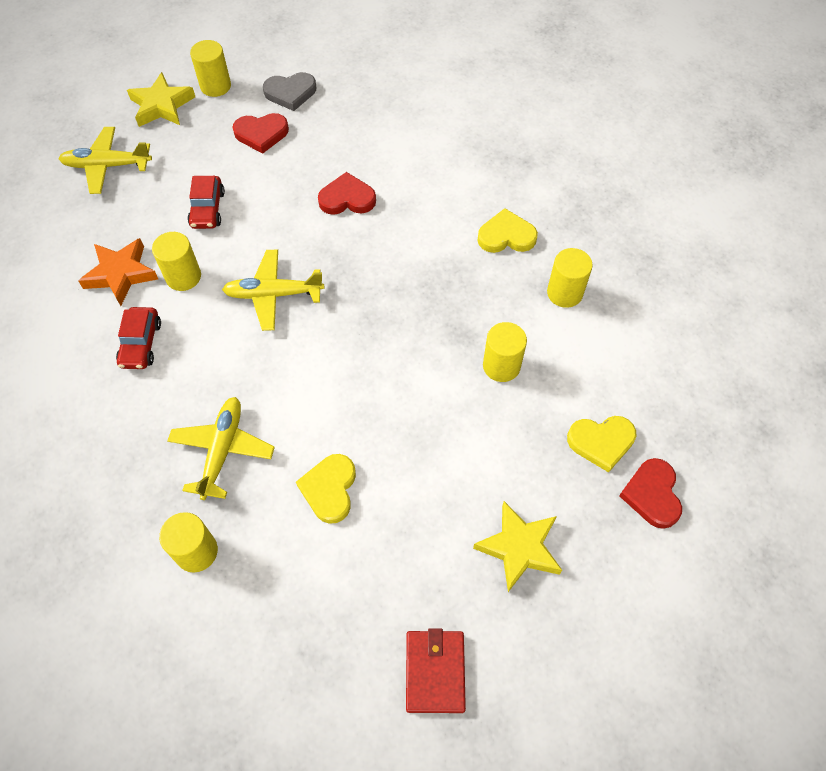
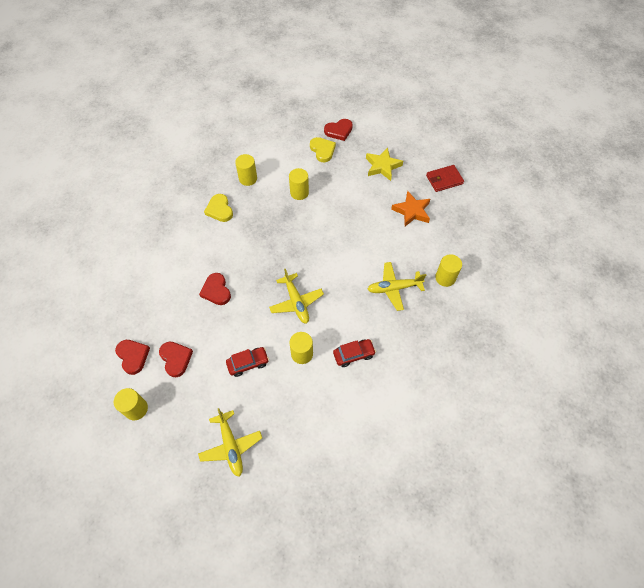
camera: 110 degrees left, 0 degrees up
(121, 274) = (313, 390): orange star -> orange star (412, 211)
(162, 105) = (164, 437): yellow star -> none
(290, 93) = (133, 356): grey heart -> red heart
(329, 489) = (391, 238): yellow heart -> none

